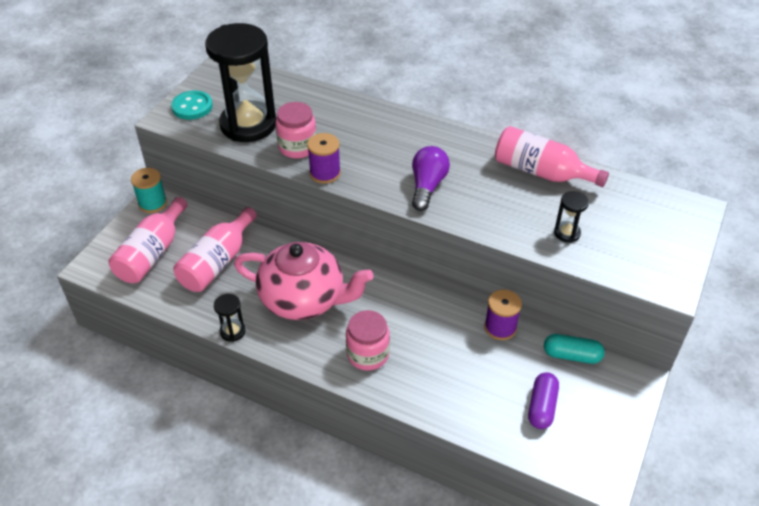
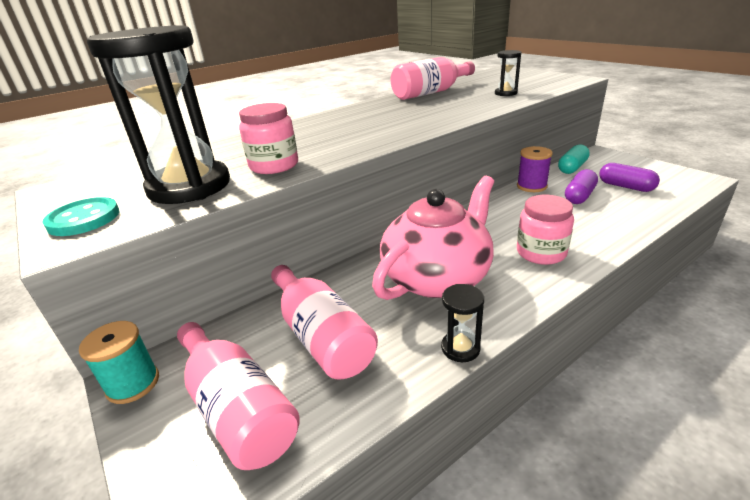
camera: 60 degrees left, 15 degrees down
(325, 173) = (335, 158): purple spool -> none
(427, 186) = (407, 123): purple light bulb -> none
(495, 369) = (579, 196): none -> purple capsule

